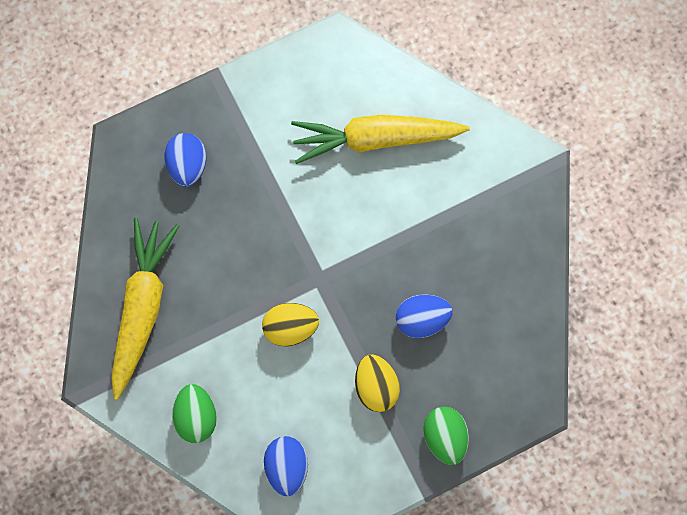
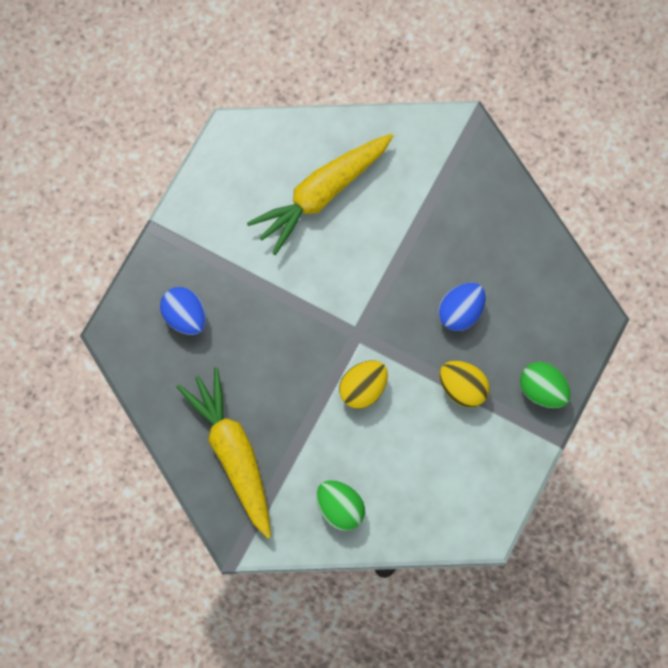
camera: 35 degrees left, 0 degrees up
(287, 466) = (438, 496): blue egg -> none

